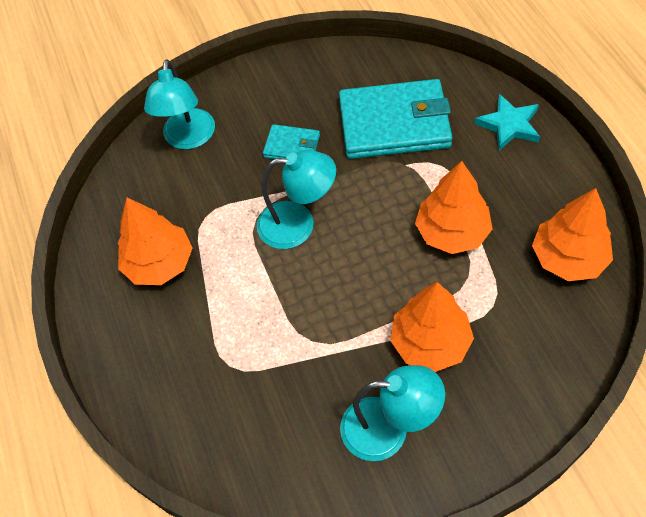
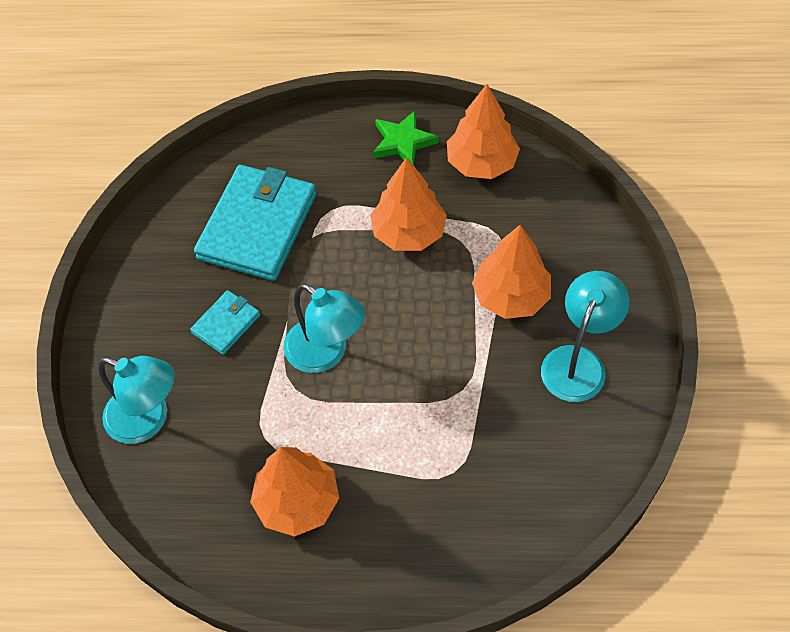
camera: 70 degrees left, 0 degrees up
(298, 224) = (326, 353): turquoise lamp -> turquoise lamp turned 105 degrees clockwise
(509, 125) = (320, 140): turquoise star -> none
(550, 186) = (403, 142): none -> green star

